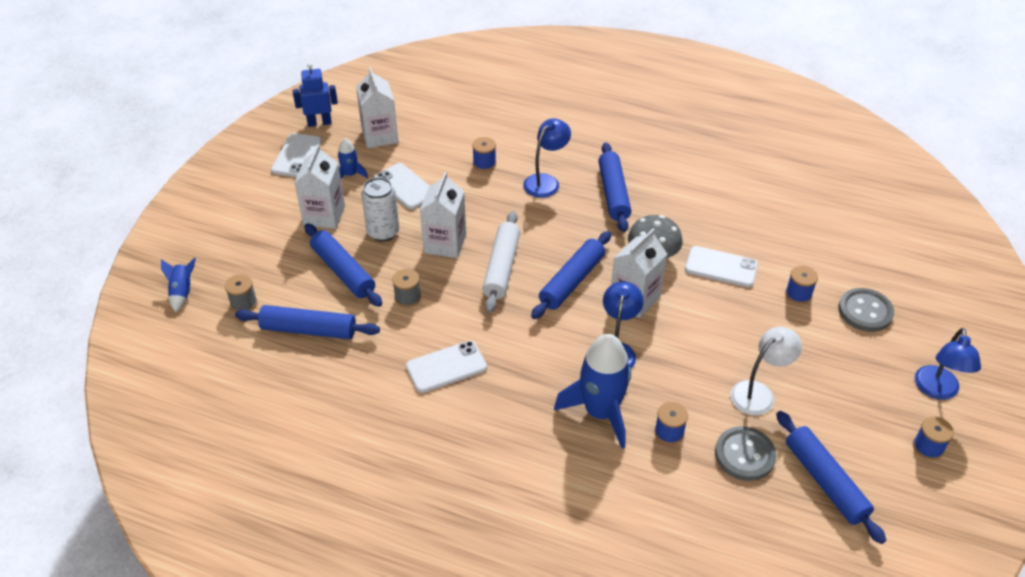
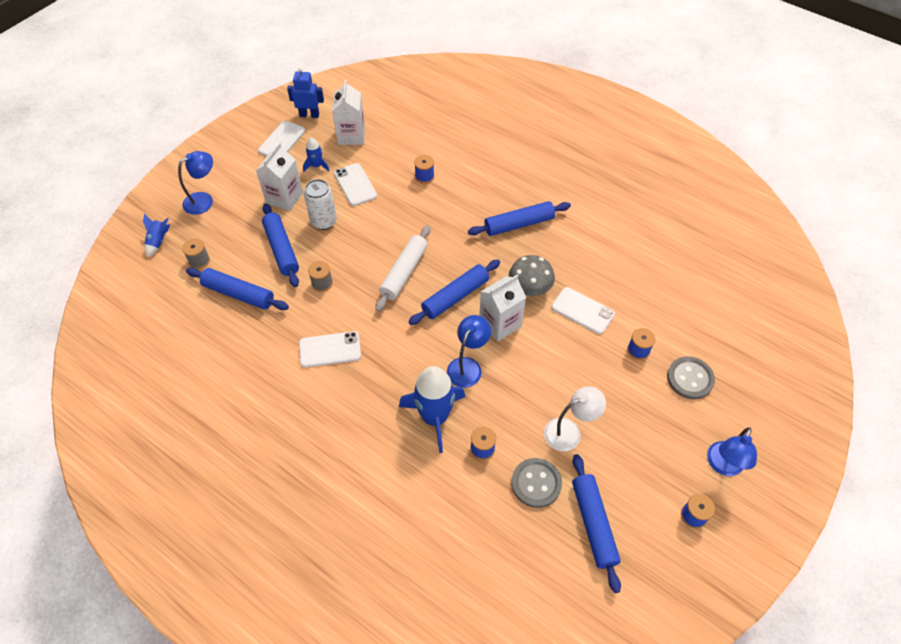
camera: 15 degrees right, 10 degrees up
(445, 243) = (367, 242): white carton -> none
(546, 181) = (468, 202): blue lamp -> blue lamp (204, 200)
(613, 193) = (519, 224): blue rolling pin -> blue rolling pin turned 60 degrees clockwise

